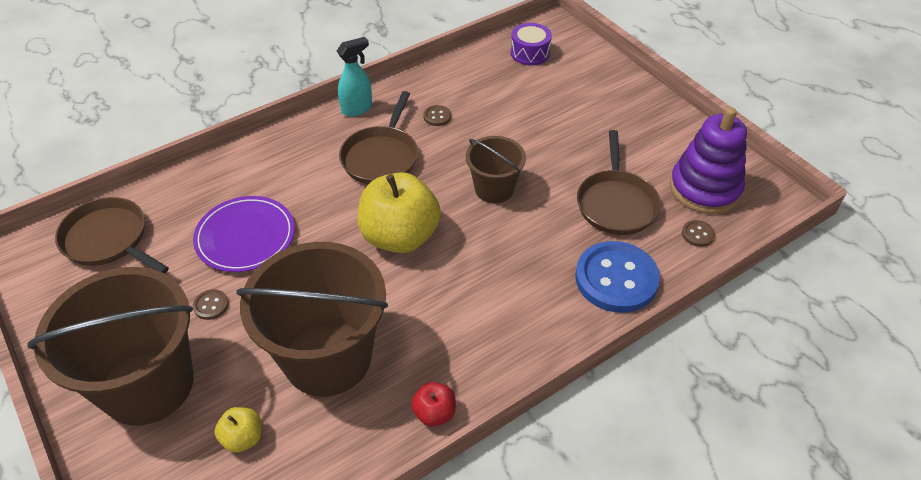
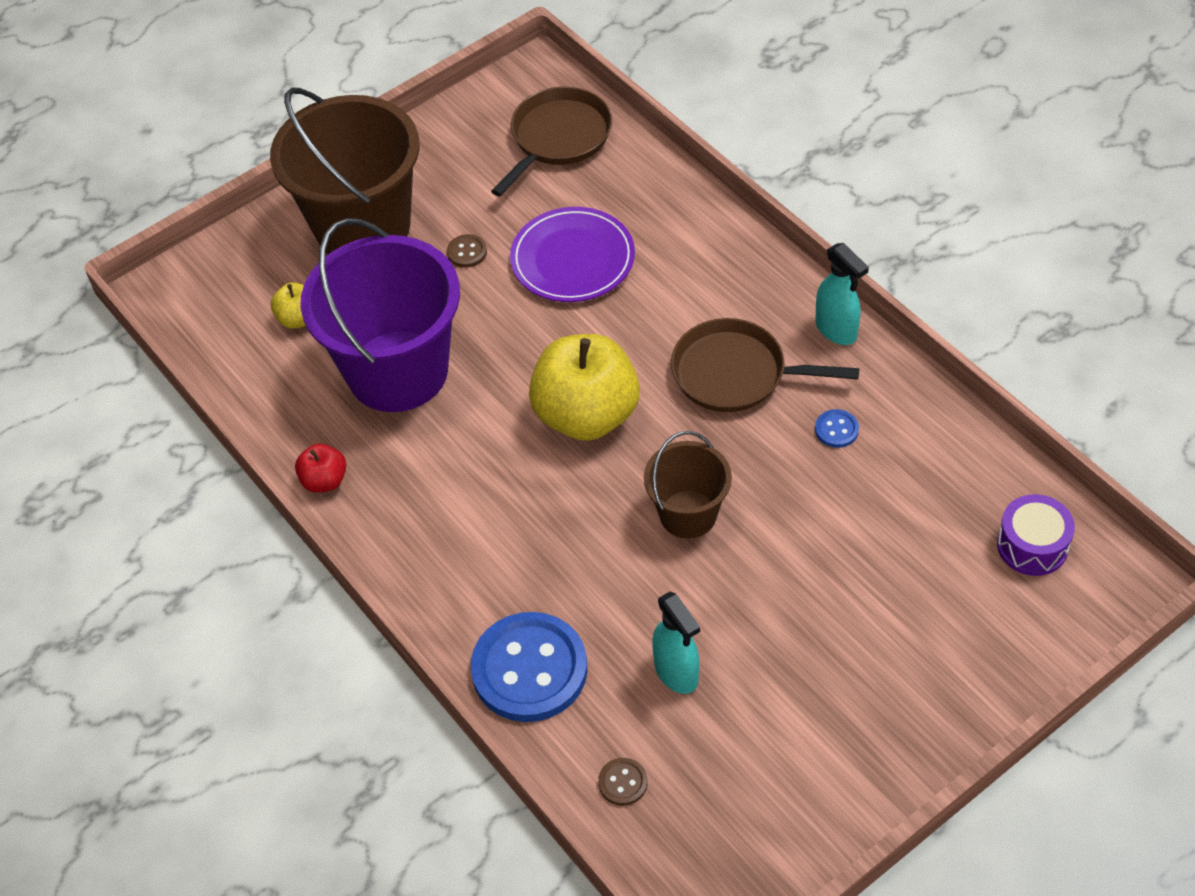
camera: 90 degrees right, 5 degrees up
(327, 357) = (397, 371): brown bucket -> purple bucket
(437, 116) = (836, 430): brown button -> blue button
(616, 203) = (676, 673): brown pan -> turquoise spray bottle
(704, 189) = (723, 802): purple stacking toy -> none

